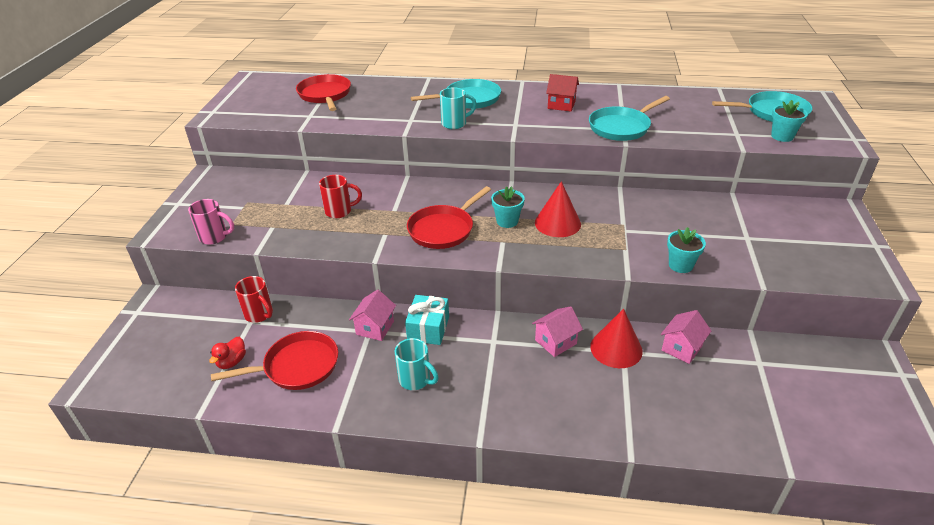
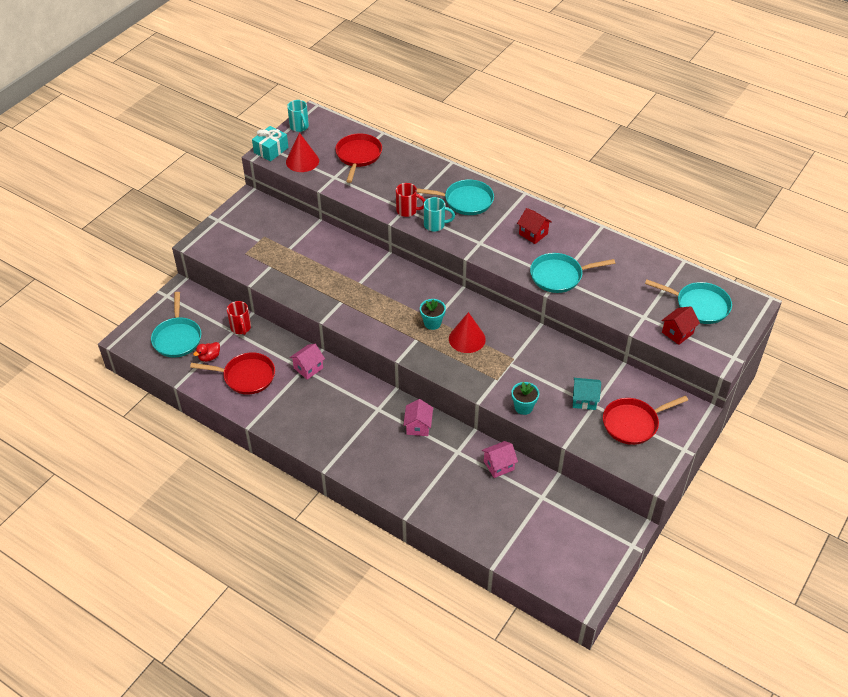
camera: 25 degrees right, 10 degrees up
(173, 355) = (177, 338): none -> turquoise pan
(215, 237) = (229, 261): pink mug -> none
(339, 211) = (322, 269): red mug -> red mug (407, 211)
(415, 380) = (312, 415): turquoise mug -> turquoise mug (299, 127)
(428, 328) = (342, 382): turquoise gift -> turquoise gift (271, 150)
(443, 229) = (383, 313): red pan -> red pan (633, 423)
(555, 342) = (418, 426): pink house -> pink house turned 75 degrees counterclockwise
(616, 348) = (454, 447): red cone -> red cone (302, 161)
(733, 236) = (584, 400): none -> turquoise house
(782, 136) = (677, 333): turquoise flower pot -> red house

